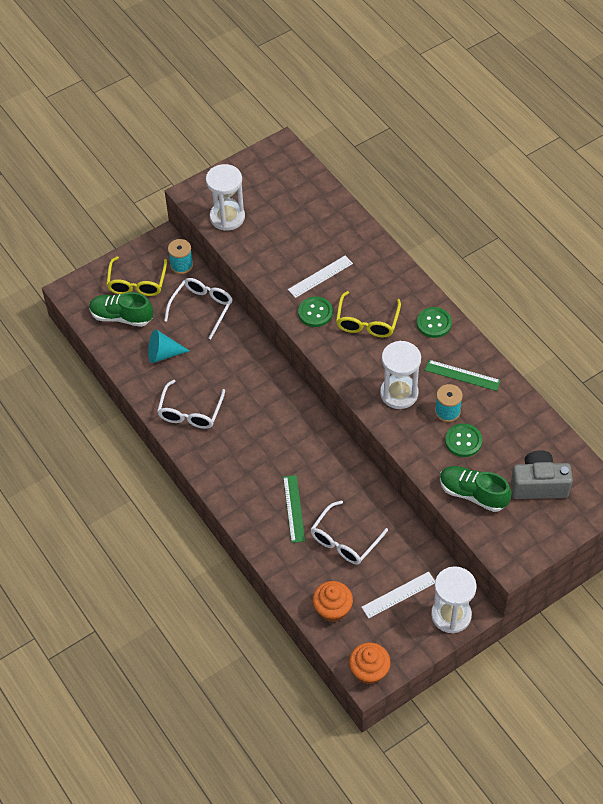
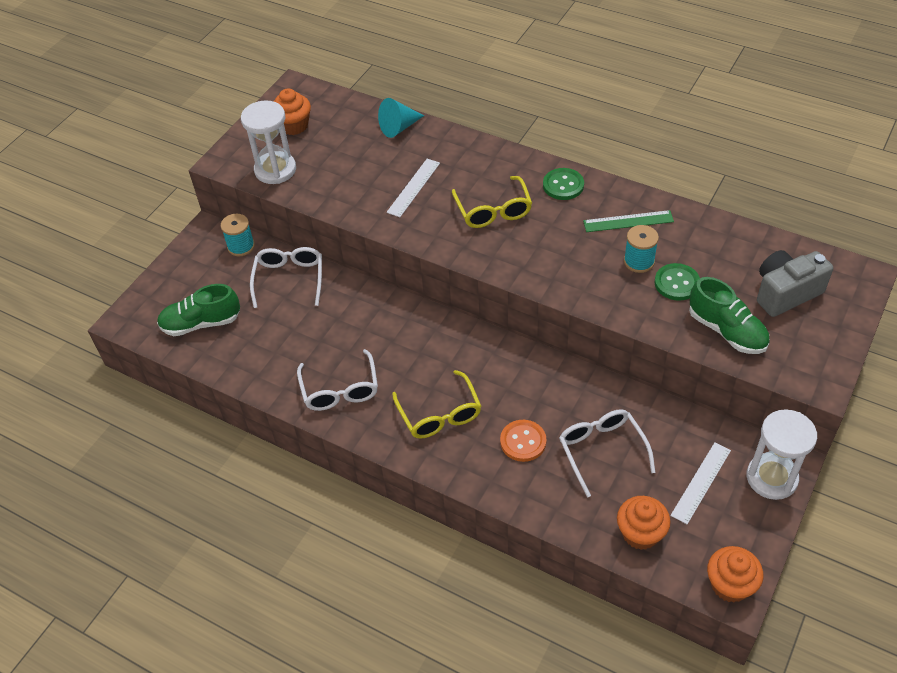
camera: 25 degrees left, 5 degrees down
(137, 283) = (200, 283): yellow glasses -> yellow glasses (439, 414)
(163, 354) = (272, 342): turquoise cone -> turquoise cone (399, 127)
(262, 182) = (294, 125): none -> orange cupcake
(294, 508) = (523, 441): green ruler -> orange button
(315, 313) = (431, 223): green button -> none
(344, 540) = (602, 451): white glasses -> white glasses turned 150 degrees clockwise
(399, 393) = (575, 265): white hourglass -> none
(473, 494) = (726, 331): green shoe -> green shoe turned 135 degrees counterclockwise

